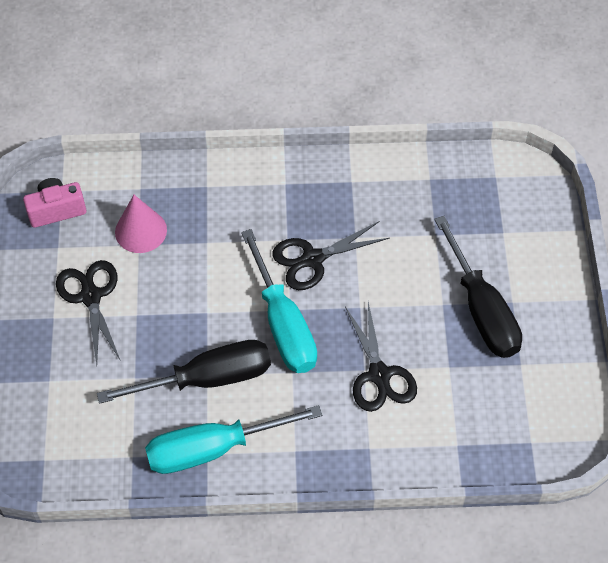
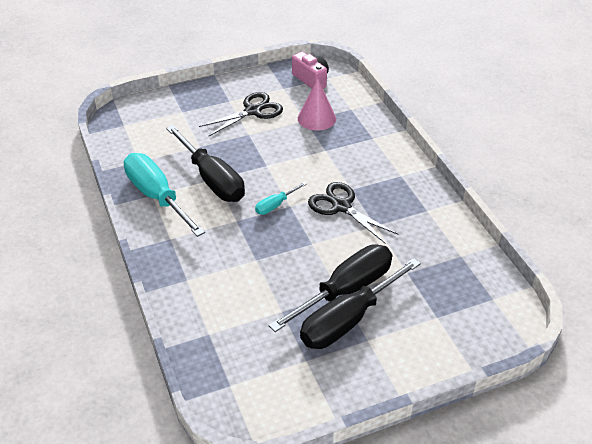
camera: 70 degrees right, 15 degrees down
(283, 324) = (275, 205): turquoise screwdriver -> turquoise screwdriver, size x0.47
(379, 375) = (254, 269): black scissors -> none
(441, 299) = (345, 290): none -> black screwdriver

